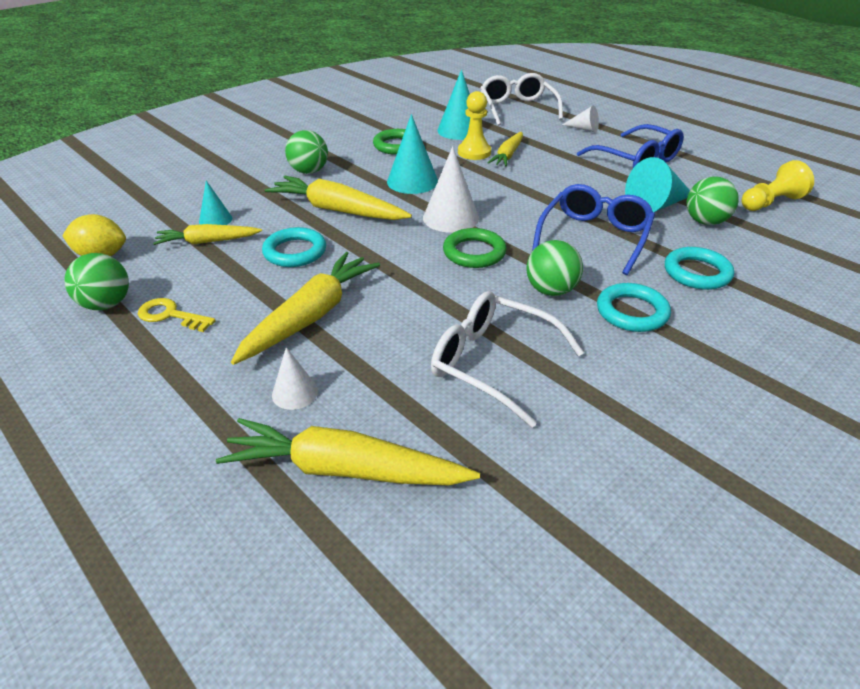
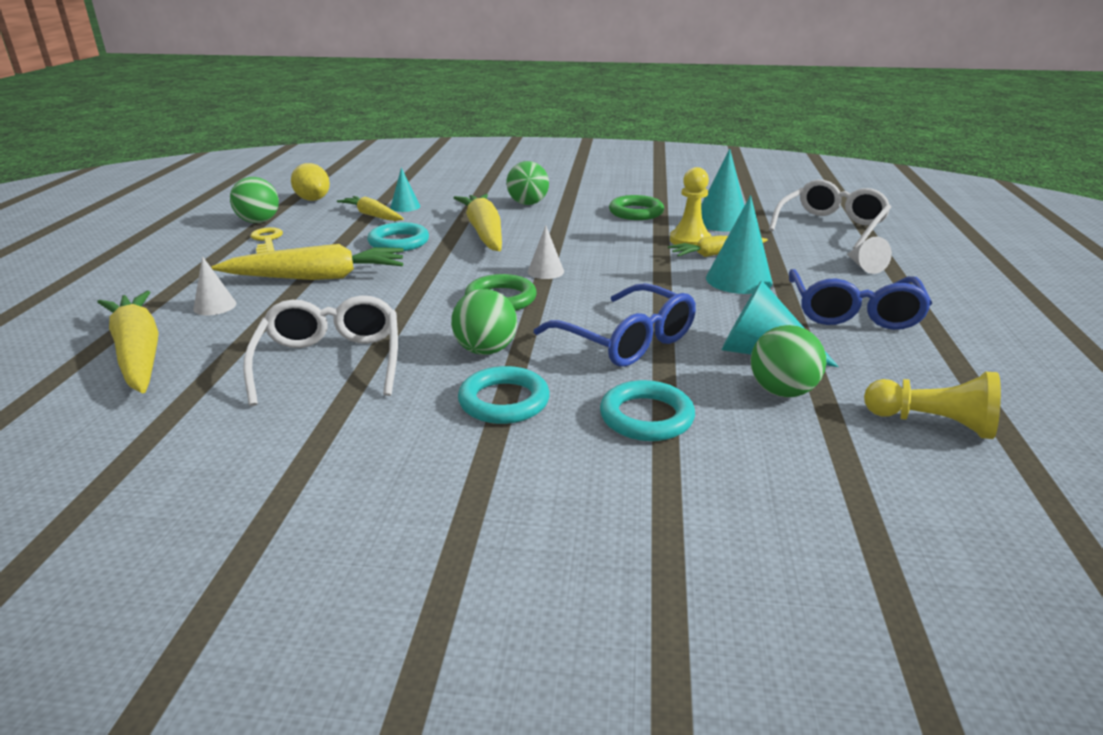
camera: 50 degrees right, 10 degrees down
(412, 181) = (582, 238): turquoise cone -> turquoise cone (738, 280)
(450, 218) = (545, 271): white cone -> white cone, size x0.58
(594, 237) = (626, 340): blue glasses -> blue glasses turned 60 degrees clockwise

